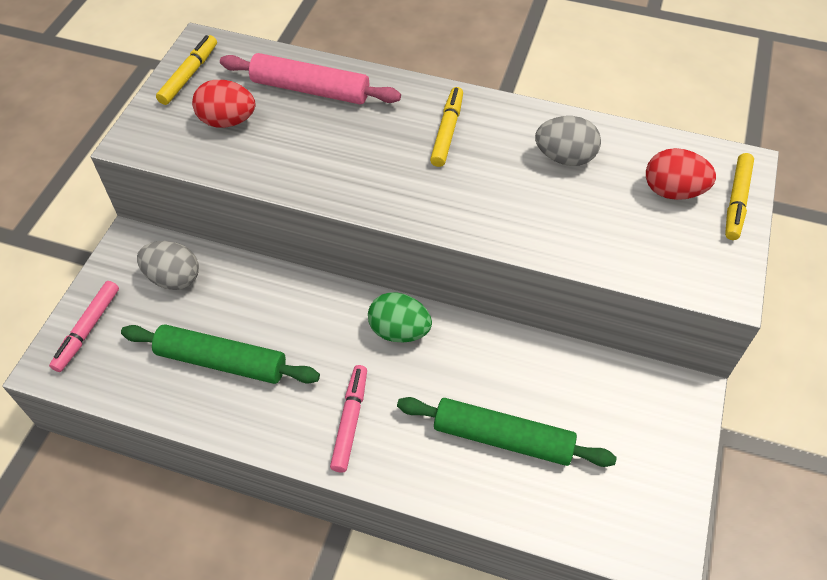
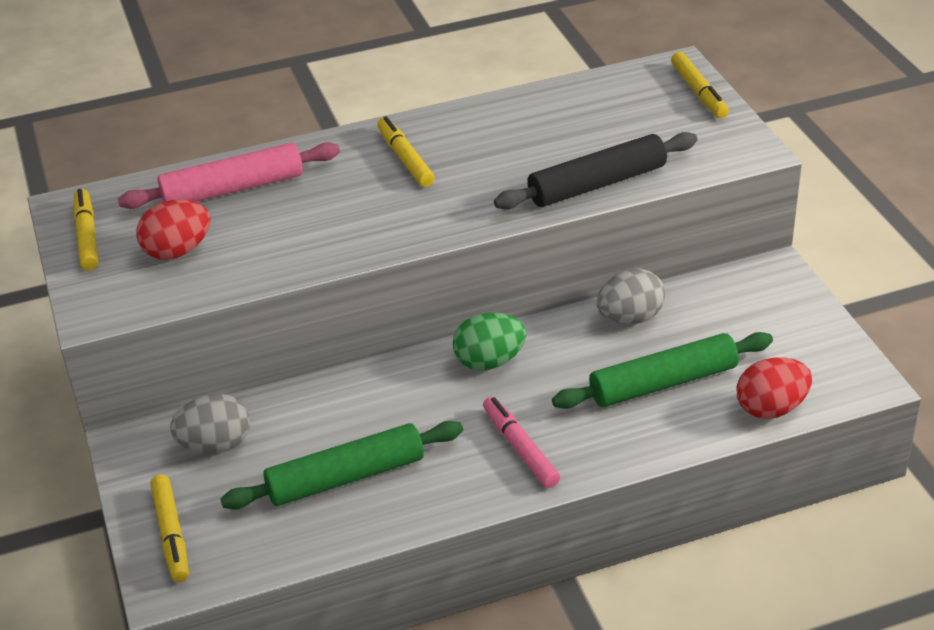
camera: 35 degrees left, 15 degrees down
(87, 329) = (171, 534): pink marker -> yellow marker
(564, 157) = (530, 128): grey egg -> grey egg (630, 318)
(565, 242) = (597, 184): none -> black rolling pin
(672, 191) = (643, 109): red egg -> red egg (771, 408)

